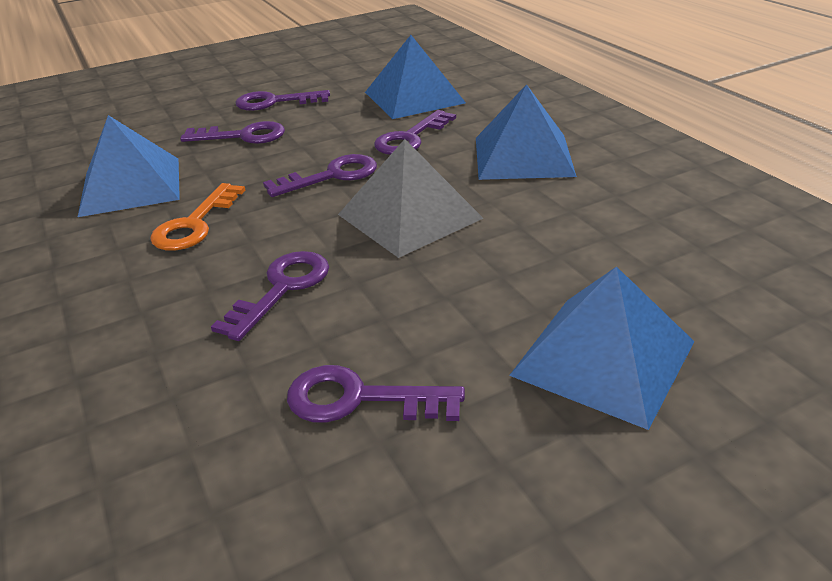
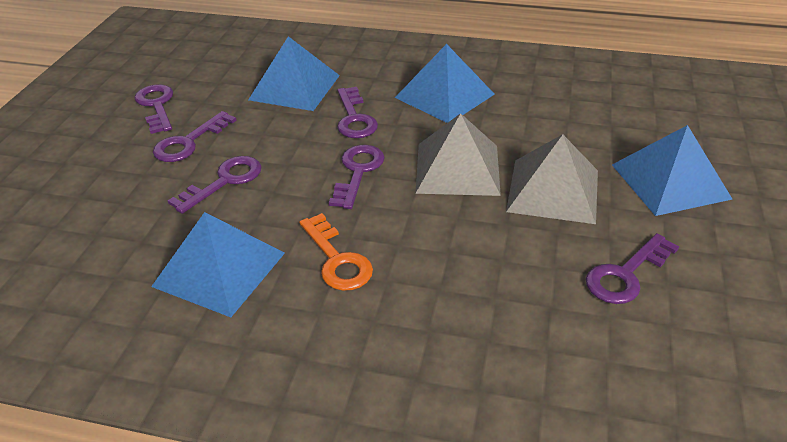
camera: 50 degrees left, 5 degrees up
(282, 288) = (479, 255): purple key -> purple key (156, 106)
(454, 284) = (553, 190): none -> grey pyramid

